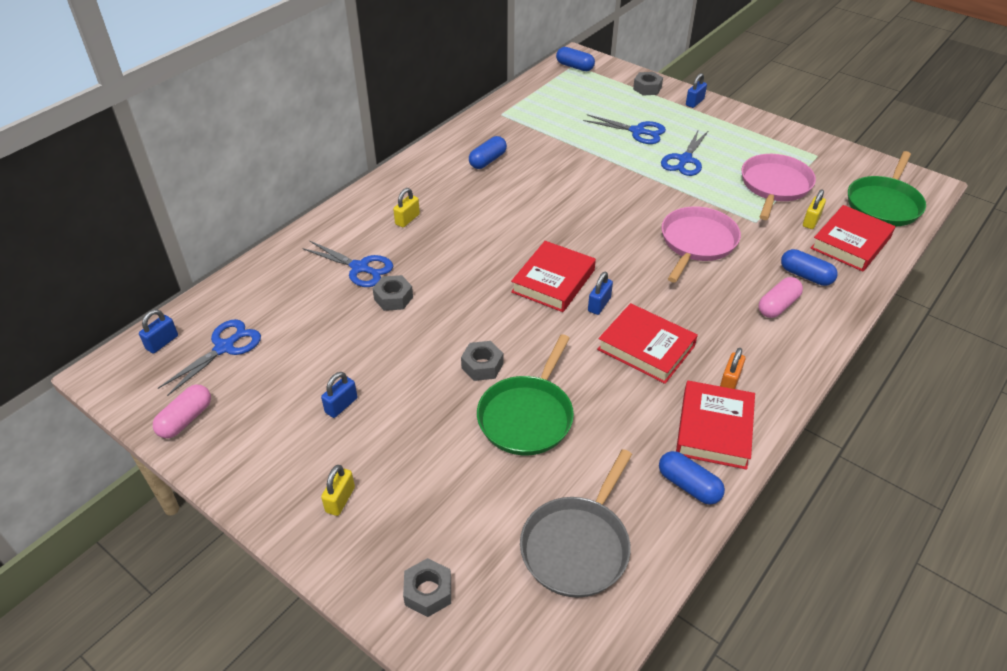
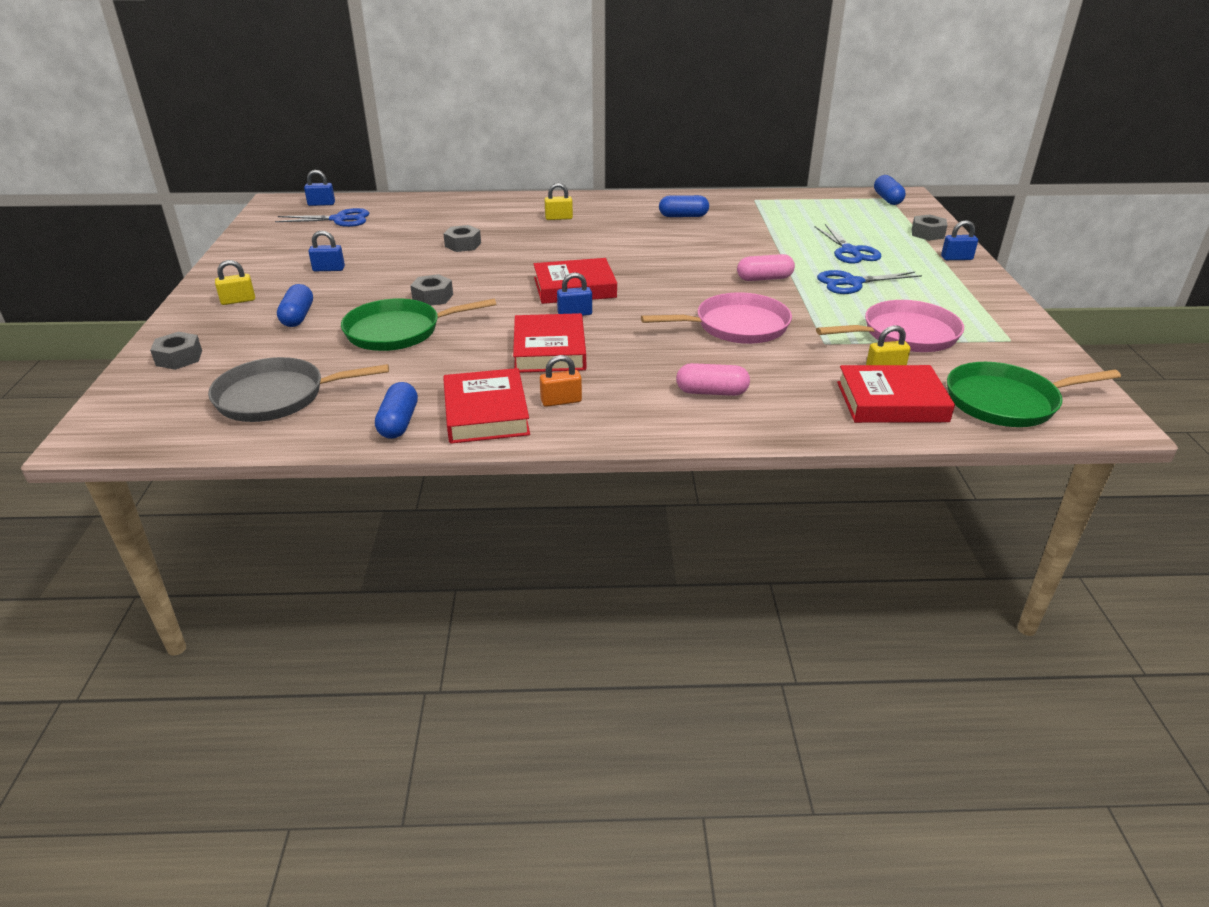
camera: 50 degrees right, 10 degrees down
(186, 419) = (261, 234): pink capsule -> pink capsule (764, 278)
(360, 268) = (478, 224): blue scissors -> none
(714, 429) = (486, 413): red book -> red book turned 75 degrees counterclockwise
(805, 276) = (786, 393): blue capsule -> blue capsule (298, 317)

